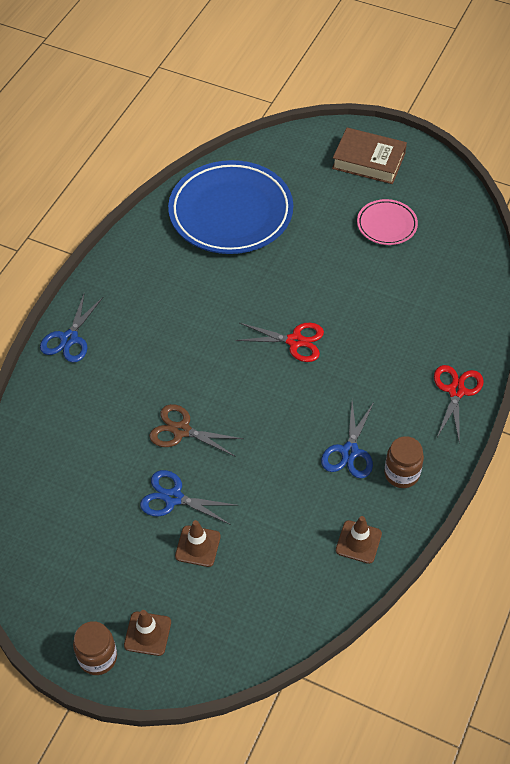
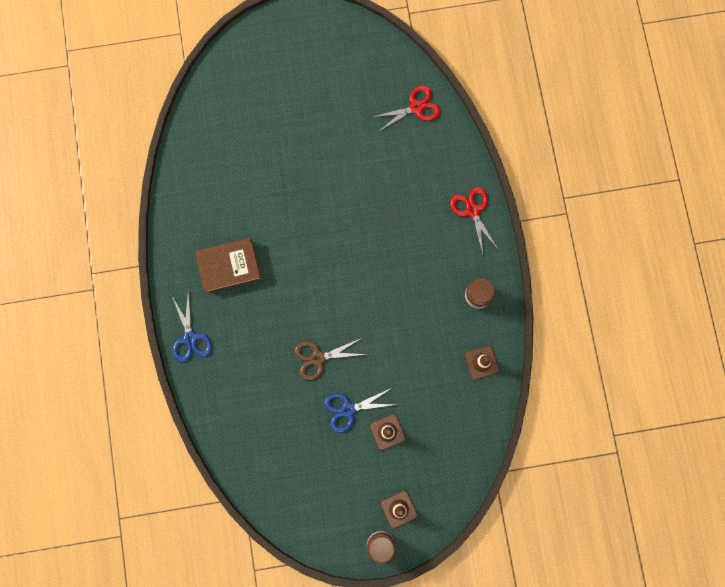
camera: 35 degrees left, 25 degrees up
(231, 212) = (224, 158): blue plate -> none
(295, 341) = (344, 240): red scissors -> red scissors (416, 107)
(349, 452) = (435, 301): blue scissors -> none
(368, 161) = (291, 48): brown book -> brown book (229, 266)
(386, 225) = (341, 100): pink plate -> none

